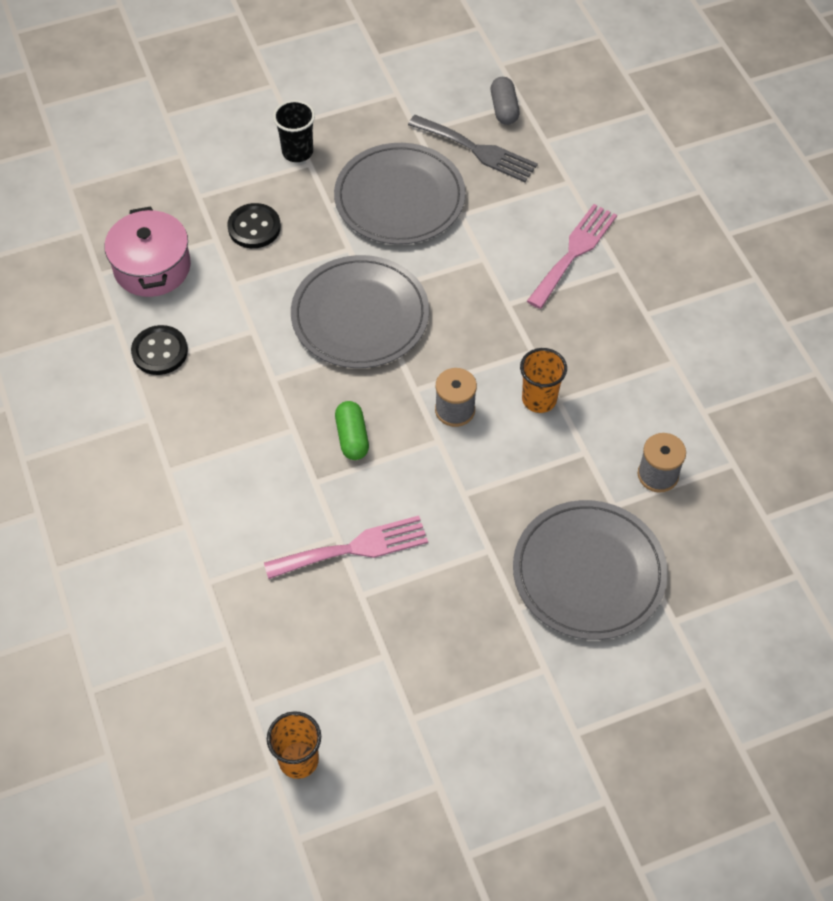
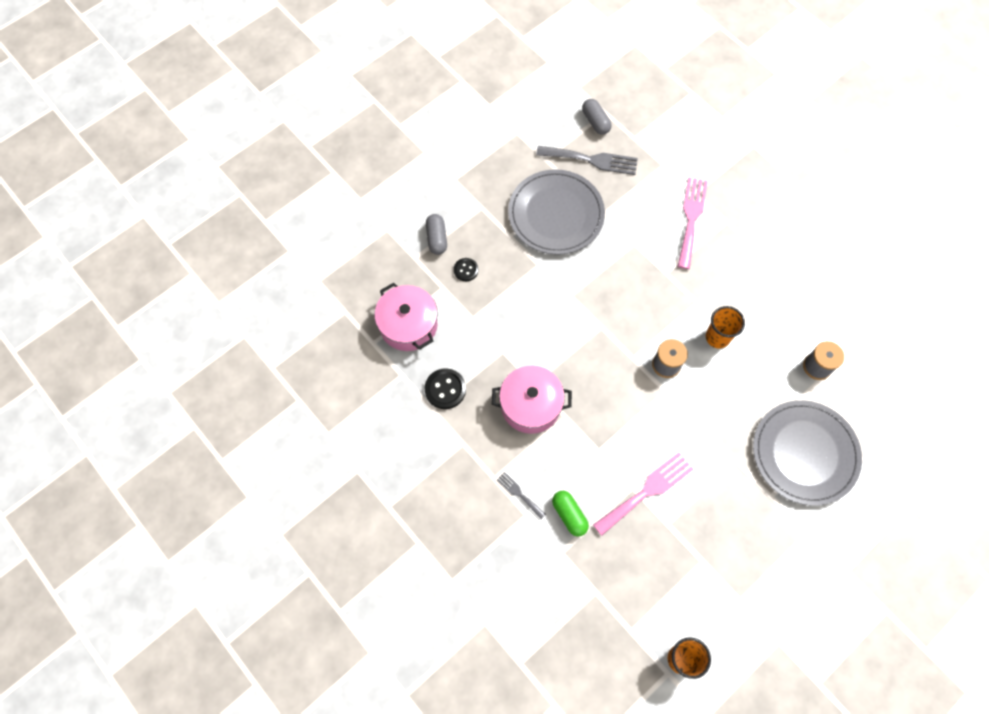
camera: 20 degrees left, 10 degrees up
(190, 498) = (519, 494): none -> grey fork
(236, 183) = (437, 238): none -> grey capsule
(254, 227) = (466, 270): black button -> black button, size x0.63
(256, 402) = (530, 405): none -> pink pot
(297, 152) = (468, 200): black cup -> none
(352, 437) = (607, 409): green capsule -> green capsule (569, 515)
(360, 315) = (570, 314): grey plate -> none

